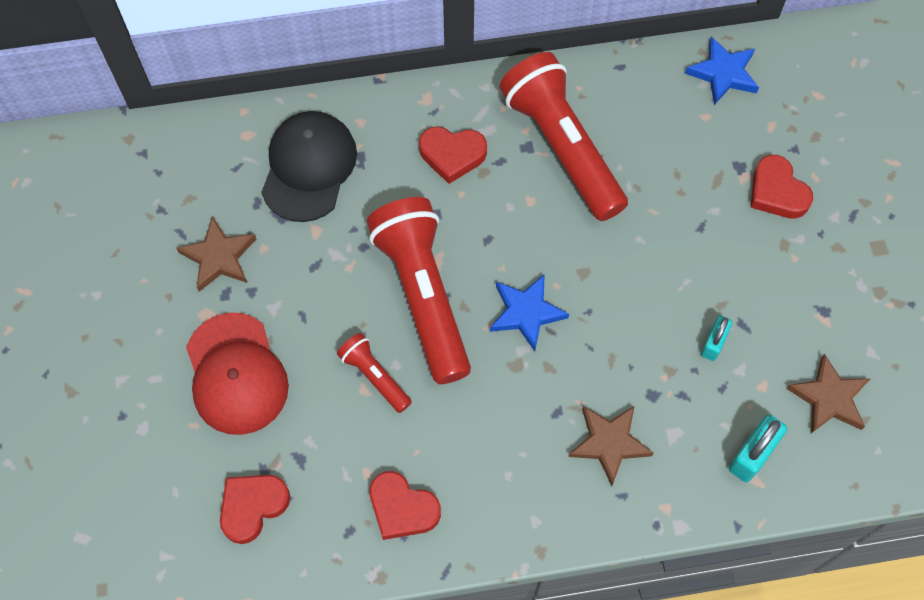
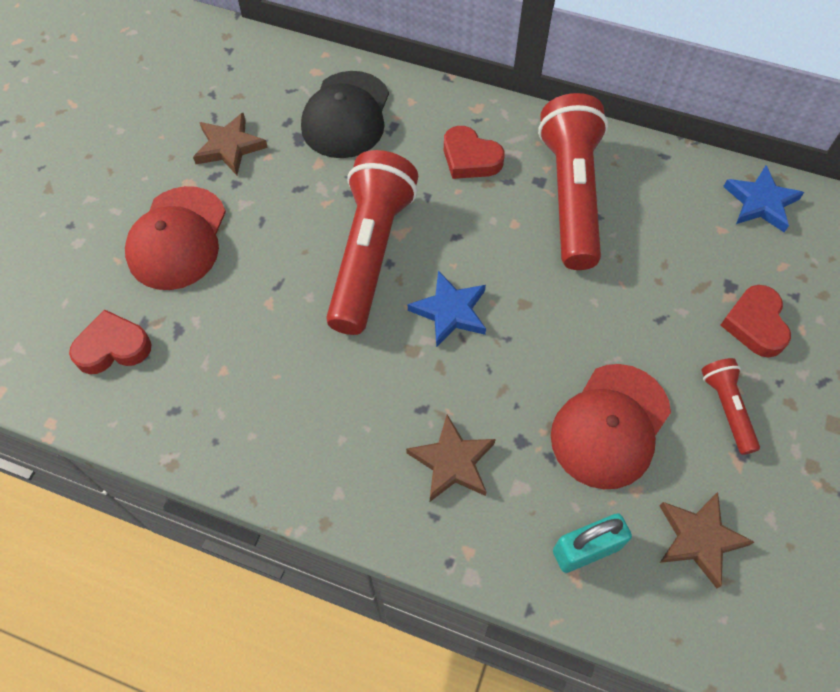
camera: 30 degrees right, 5 degrees down
(309, 167) = (346, 115): black cap -> black cap turned 150 degrees clockwise
(374, 376) = (285, 297): red flashlight -> red flashlight (726, 408)
(402, 508) = (231, 416): red heart -> none
(713, 343) = (610, 426): turquoise padlock -> red cap

